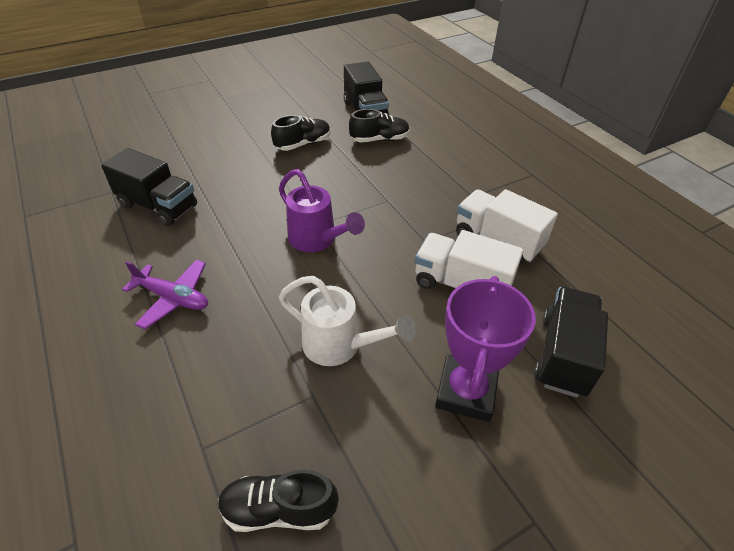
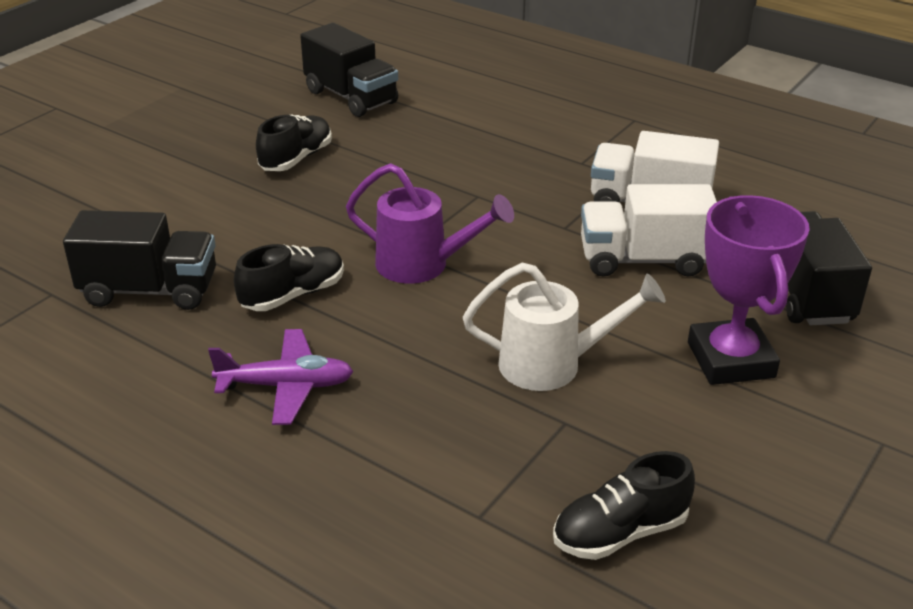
camera: 25 degrees left, 10 degrees down
(379, 139) = (402, 127): black shoe -> black shoe (293, 295)

